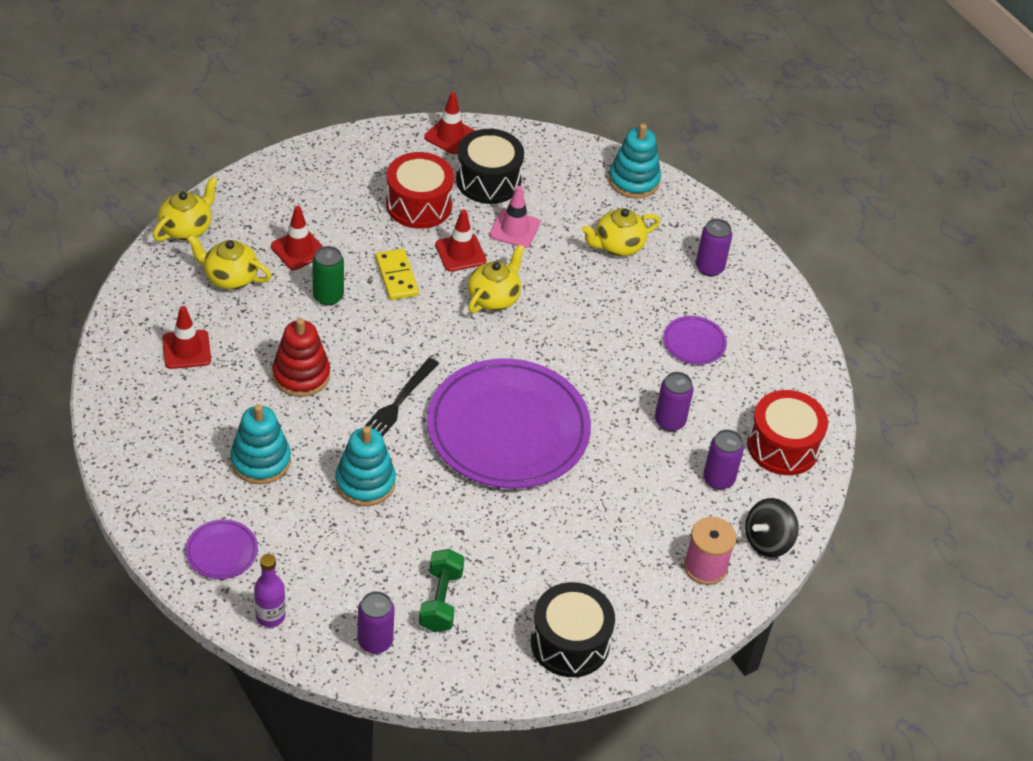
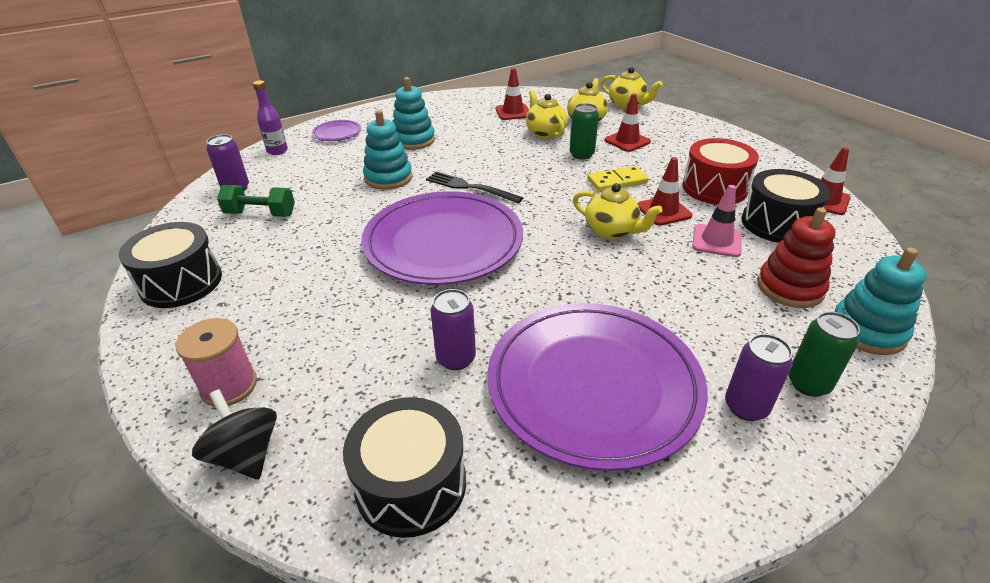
camera: 95 degrees right, 10 degrees down
(301, 375) = (496, 149): red stacking toy -> red stacking toy (790, 287)
(618, 246) = (736, 316): yellow teapot -> yellow teapot (545, 133)
(687, 230) = (808, 383): none -> green can
(694, 343) = (593, 385): purple plate -> purple plate, size x2.44
(718, 479) = (360, 404): purple can -> none
(783, 446) = (411, 484): red drum -> black drum

